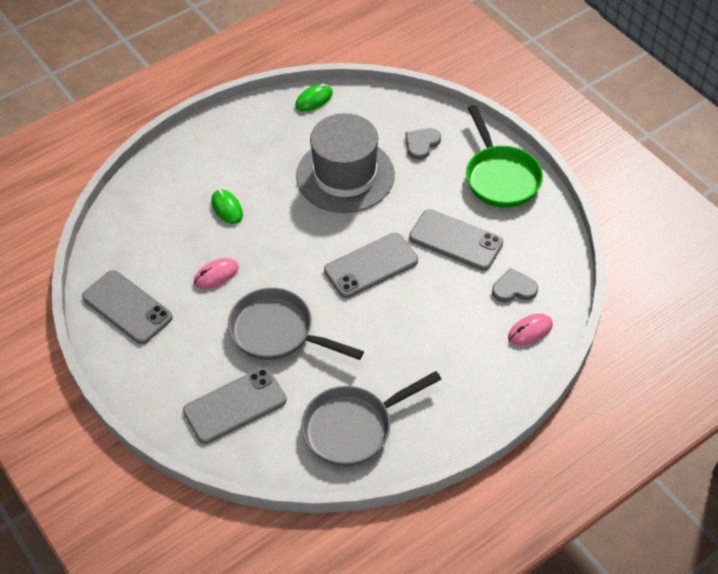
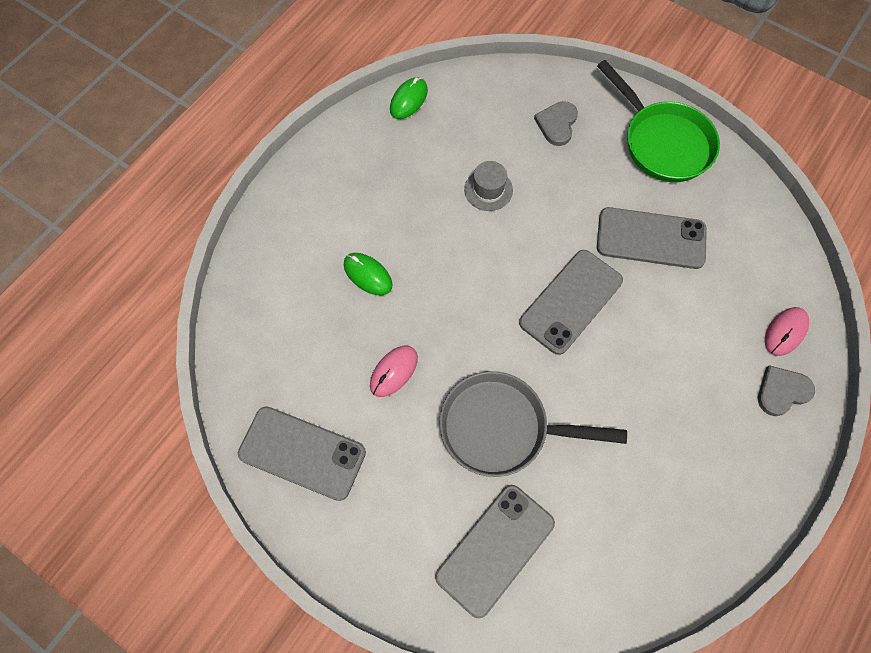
camera: 20 degrees left, 15 degrees up
(345, 175) = (488, 190): grey hat -> grey hat, size x0.40
(353, 427) = (648, 531): grey pan -> none
(514, 288) = (742, 282): grey heart -> grey heart (782, 391)

